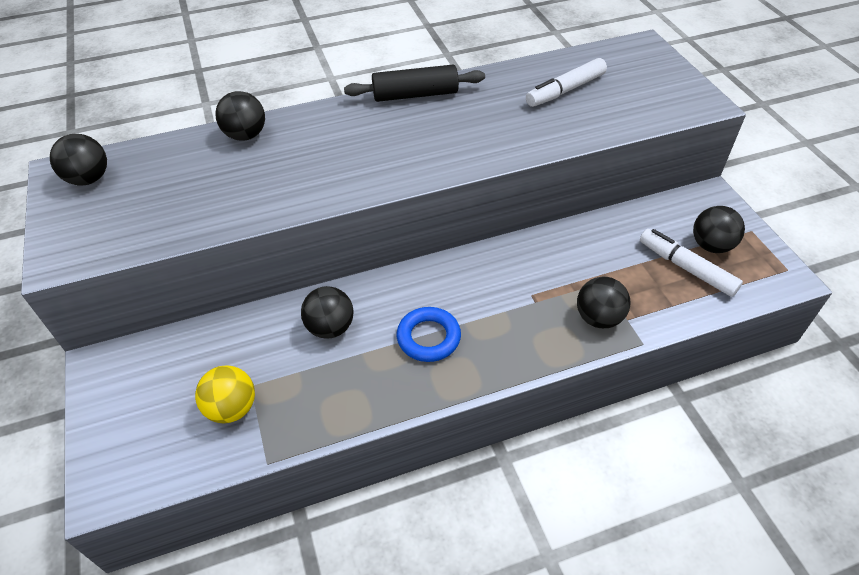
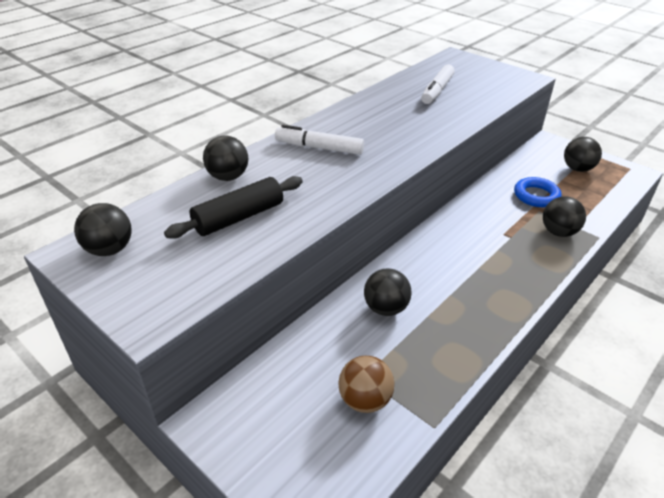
camera: 30 degrees left, 10 degrees down
(232, 408) = (365, 400): yellow ball -> brown ball
(415, 94) = (336, 117): black rolling pin -> black rolling pin (239, 217)
(428, 337) = (464, 286): blue ring -> blue ring (536, 196)
(686, 268) = (577, 186): white marker -> white marker (319, 148)

